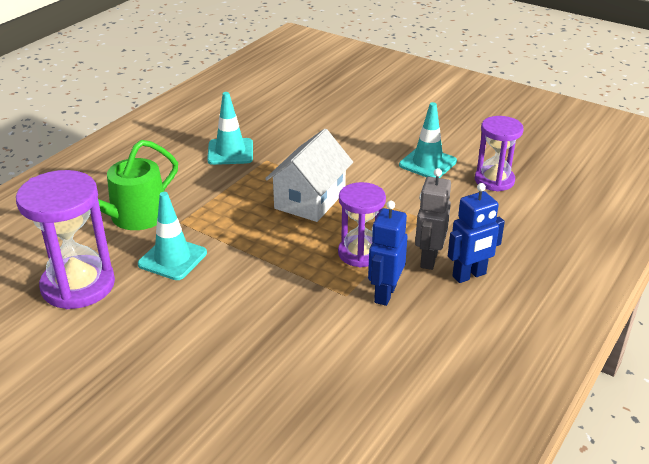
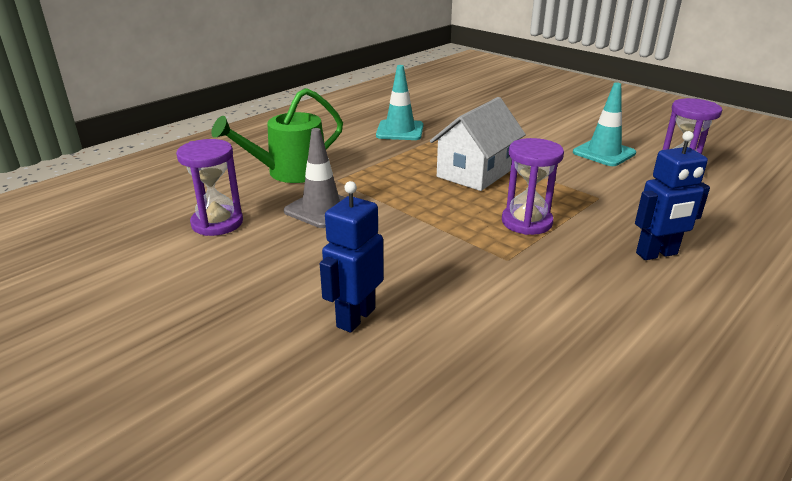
camera: 10 degrees right, 5 degrees down
(78, 285) = (217, 223): purple hourglass -> purple hourglass, size x0.65
(172, 258) = (321, 209): turquoise traffic cone -> grey traffic cone
(384, 294) = (553, 262): blue robot -> blue robot (355, 317)
(428, 259) = (606, 234): grey robot -> none

